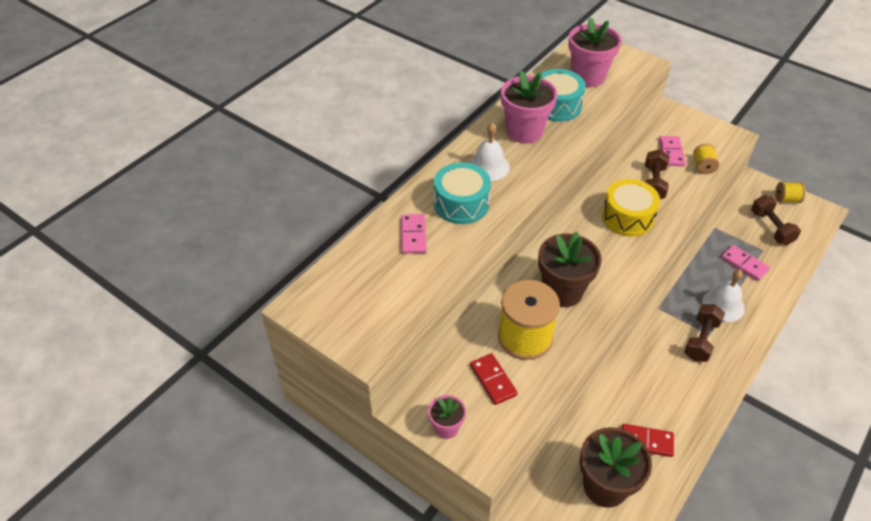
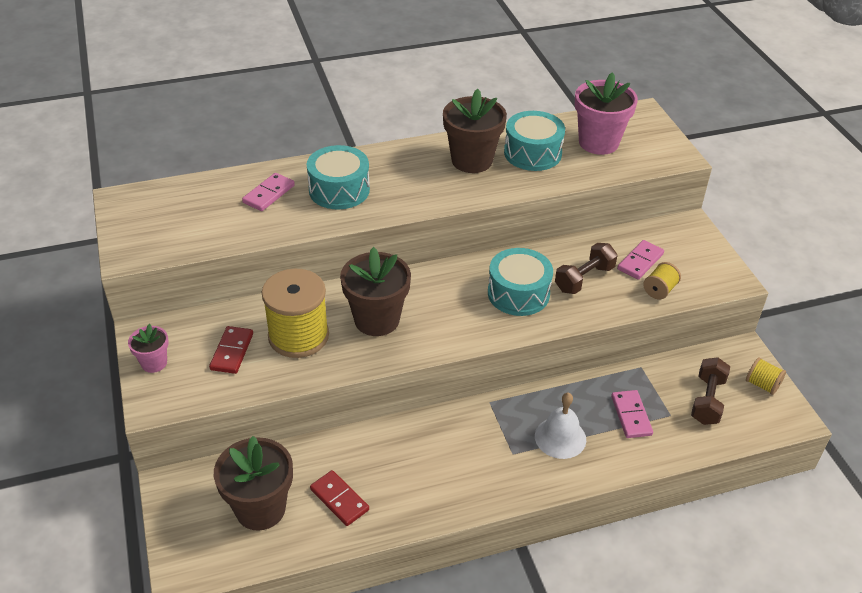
camera: 35 degrees right, 5 degrees down
(489, 166) = (401, 173): white bell -> none
(524, 131) = (472, 160): pink flower pot -> brown flower pot
(627, 217) = (518, 293): yellow drum -> turquoise drum
(701, 340) = (498, 453): brown dumbbell -> none

